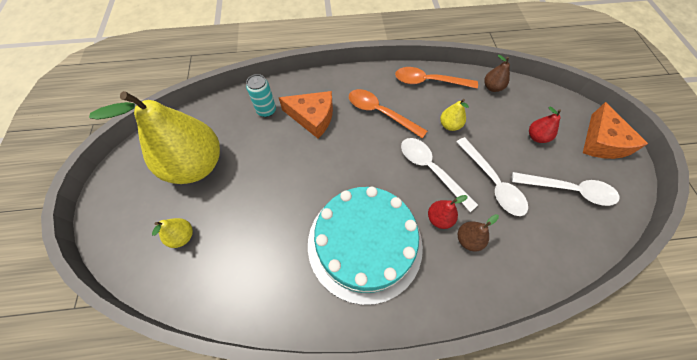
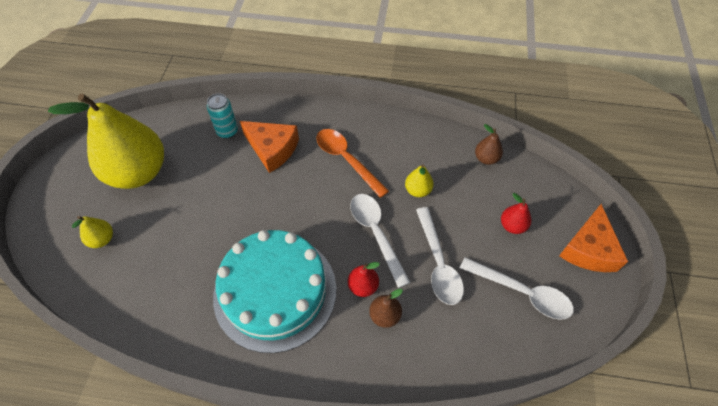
camera: 15 degrees right, 5 degrees down
(428, 81) = (415, 136): orange spoon -> none

